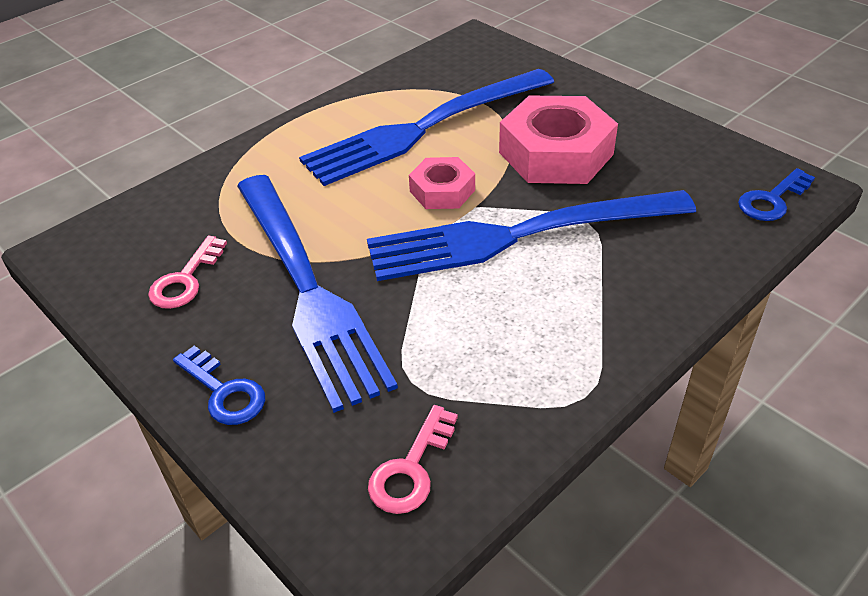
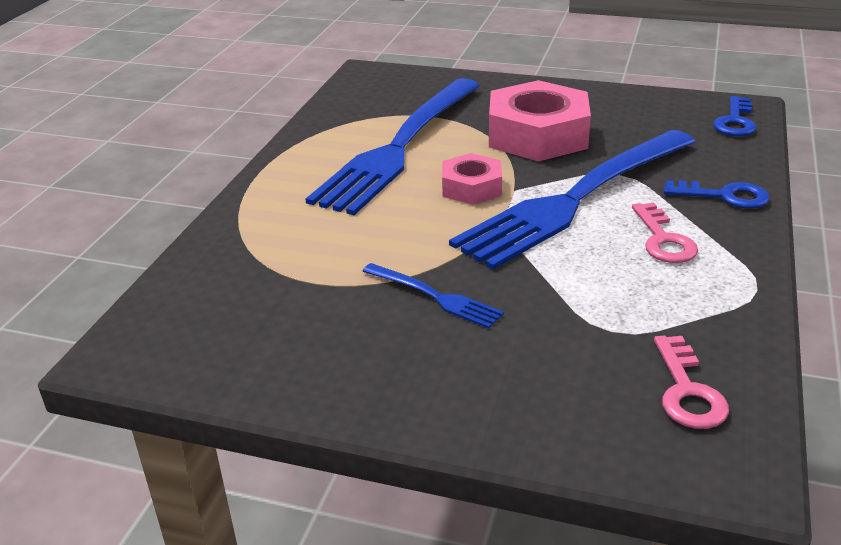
camera: 30 degrees left, 10 degrees down
(185, 280) = (299, 331): pink key -> pink key (663, 240)
(224, 392) = (450, 403): blue key -> blue key (724, 196)
(308, 290) = (436, 297): blue fork -> blue fork, size x0.42

